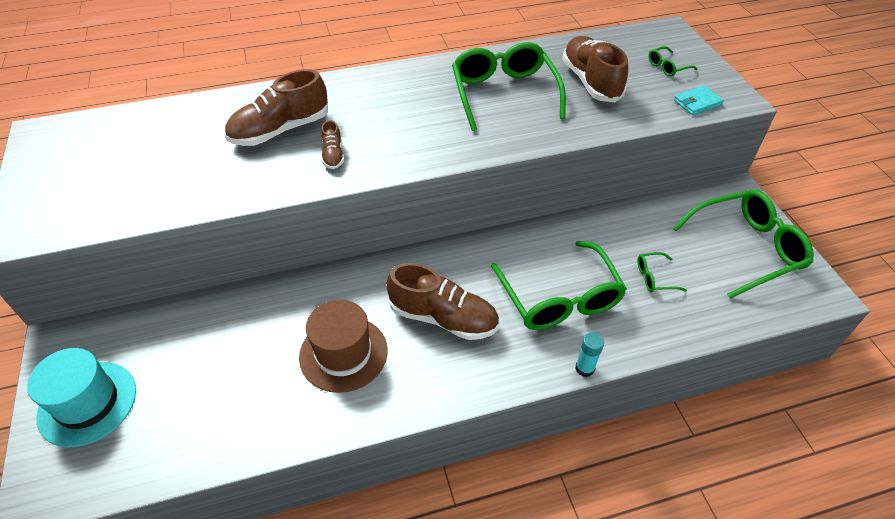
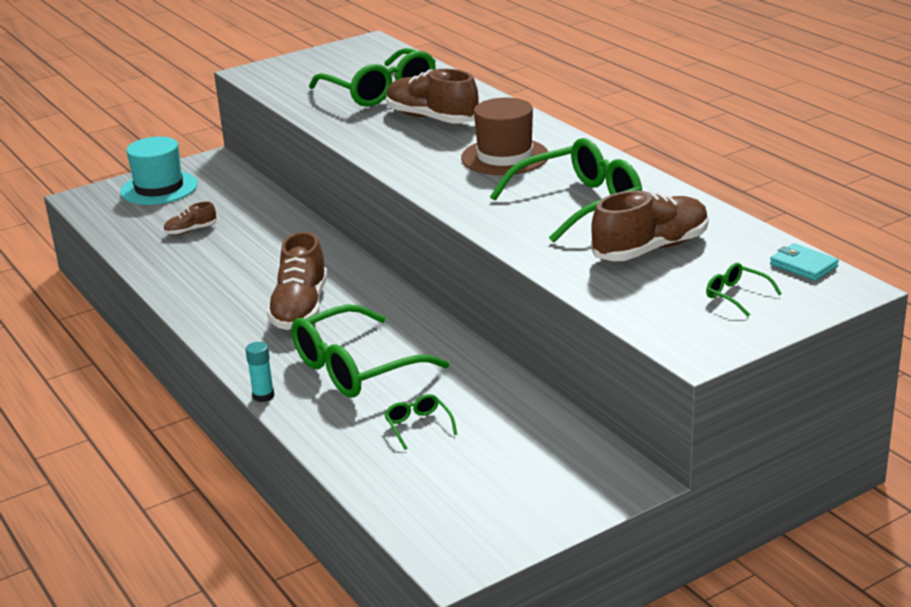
camera: 75 degrees right, 20 degrees down
(333, 155) = (409, 147): brown shoe -> brown shoe (191, 230)
(343, 353) = (239, 271): brown hat -> brown hat (505, 157)
(697, 102) = (661, 323): turquoise wallet -> turquoise wallet (803, 265)
(745, 249) = (509, 493): green glasses -> green glasses (379, 91)

